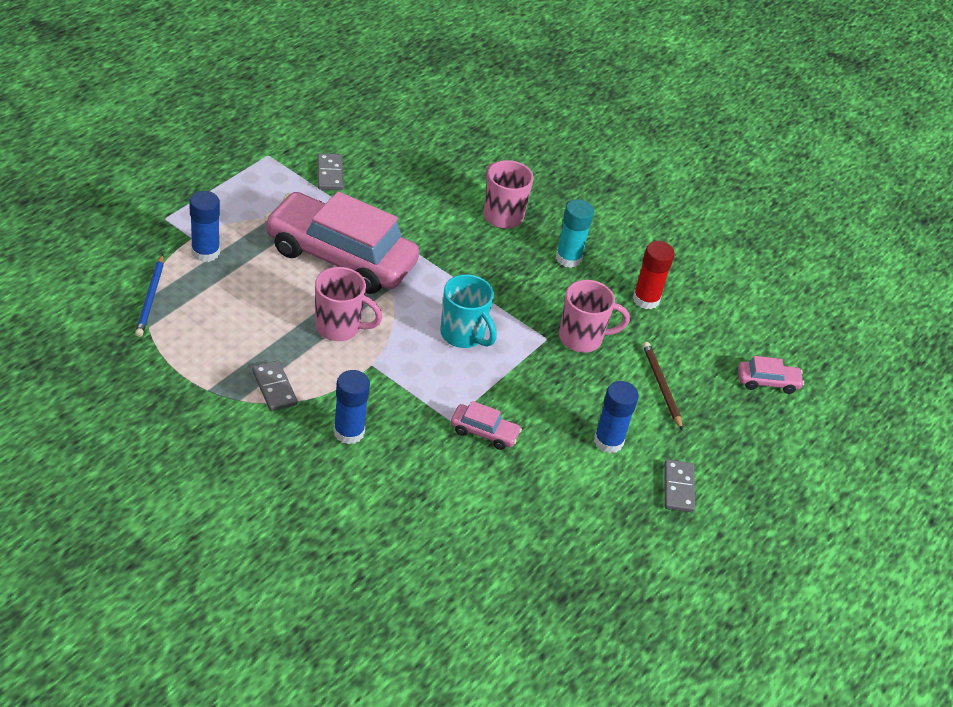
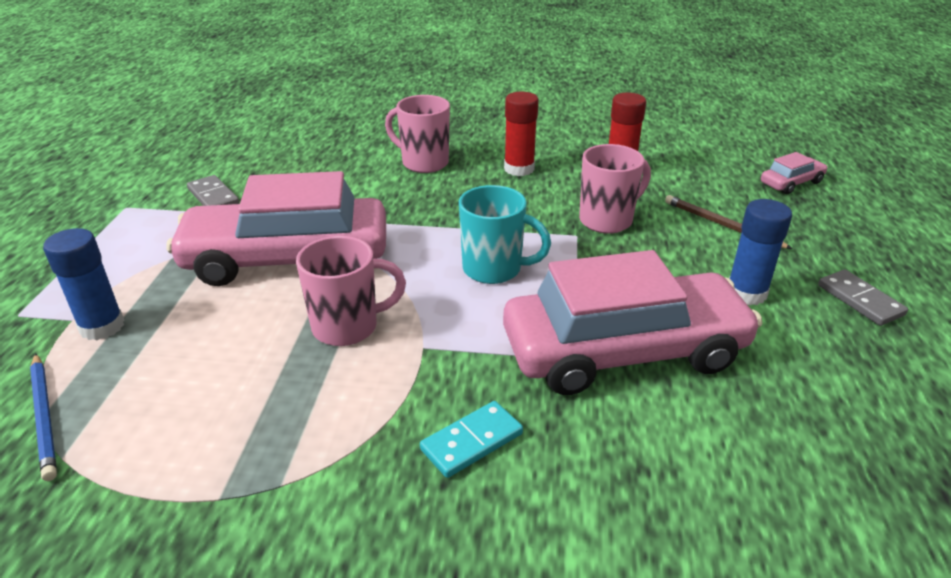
camera: 25 degrees left, 10 degrees down
(274, 388) = (320, 440): grey domino -> none
(349, 432) = (471, 441): blue glue stick -> turquoise domino
(484, 432) = (624, 351): pink car -> pink car, size x2.44
(568, 258) = (519, 169): turquoise glue stick -> red glue stick

